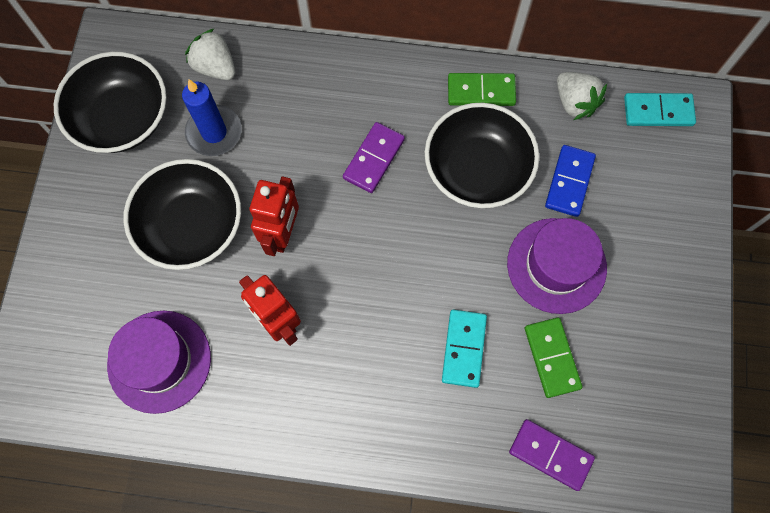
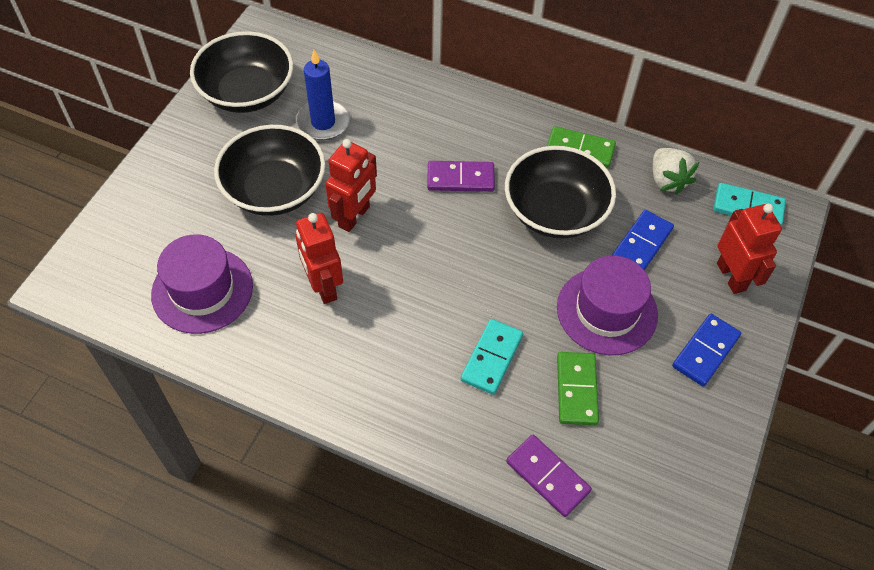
camera: 15 degrees right, 15 degrees down
(215, 67) = (343, 73): white strawberry -> none
(374, 159) = (460, 179): purple domino -> purple domino turned 45 degrees clockwise
(658, 281) = (705, 351): none -> blue domino
(661, 193) = (731, 276): none -> red robot

